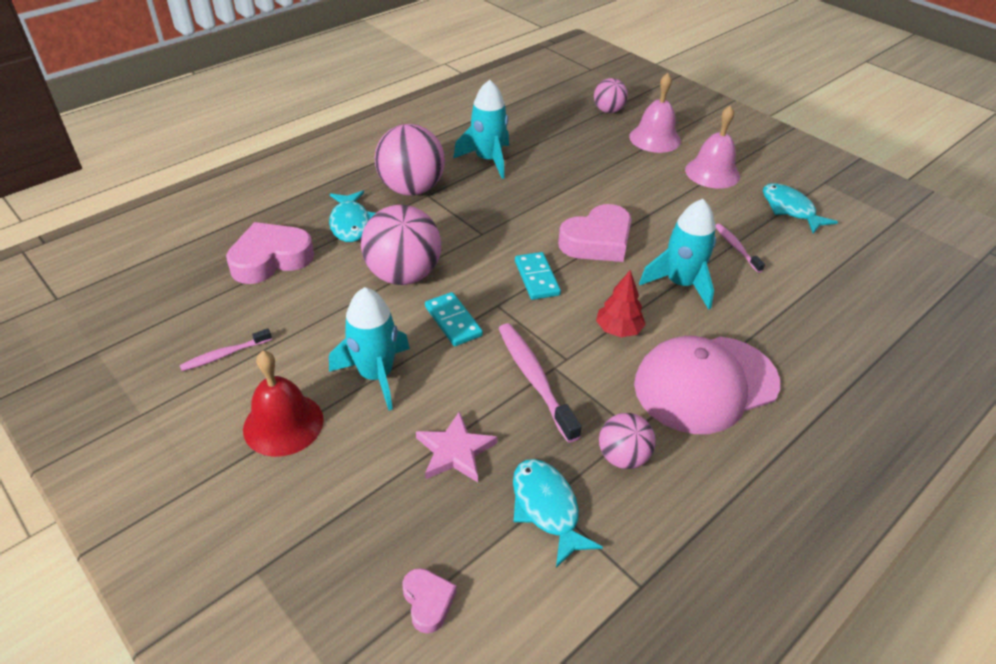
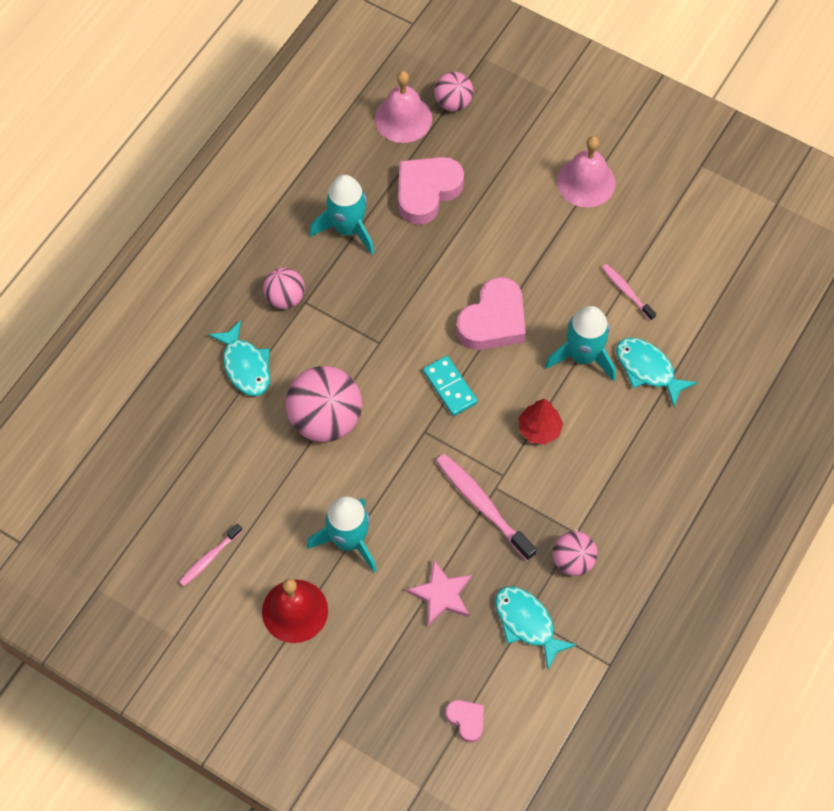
camera: 15 degrees left, 20 degrees up
(271, 259) = (191, 436): pink heart -> pink heart (426, 192)
(411, 189) = (285, 298): pink ball -> pink ball, size x0.57
(453, 321) = (392, 462): turquoise domino -> none
(655, 138) = (515, 140): pink bell -> pink bell (403, 118)
(705, 384) = (624, 468): pink cap -> none
(790, 209) = (671, 219): turquoise fish -> turquoise fish (648, 369)

